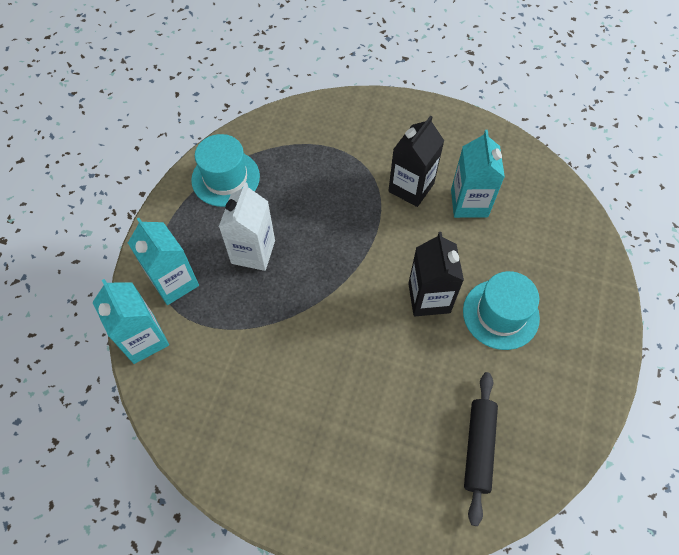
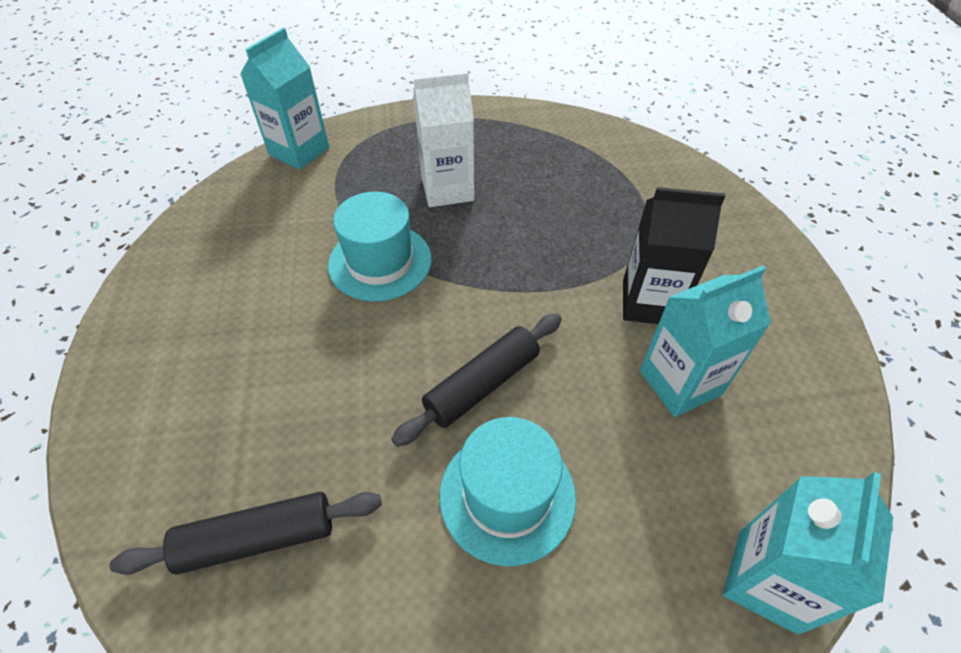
camera: 65 degrees right, 10 degrees down
(174, 282) = (375, 147): turquoise carton -> turquoise carton (767, 580)
(225, 178) = (528, 135): turquoise hat -> turquoise hat (380, 262)
(429, 298) = (482, 385): black carton -> black rolling pin

